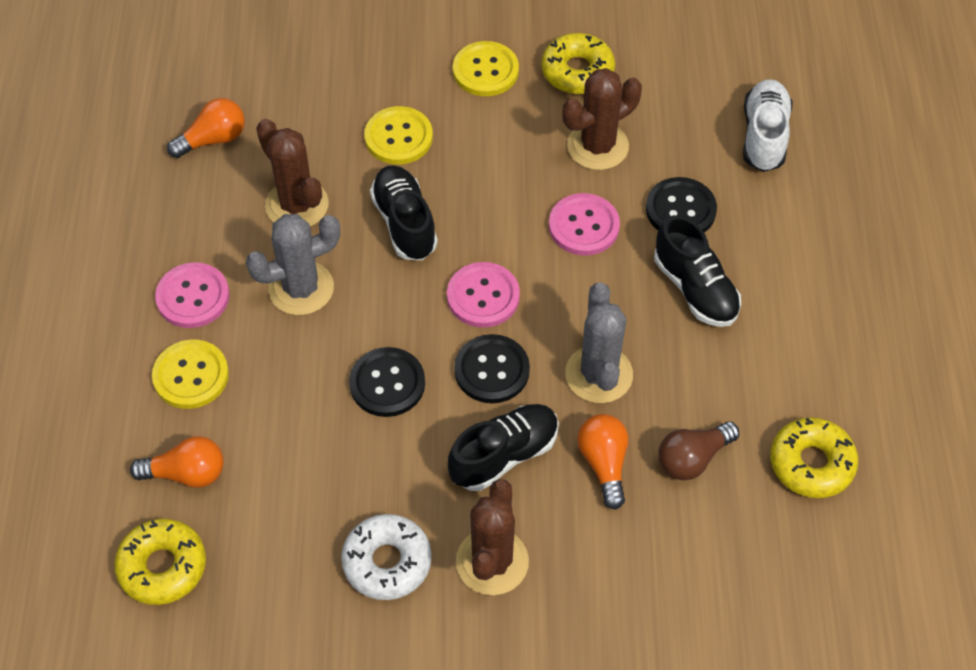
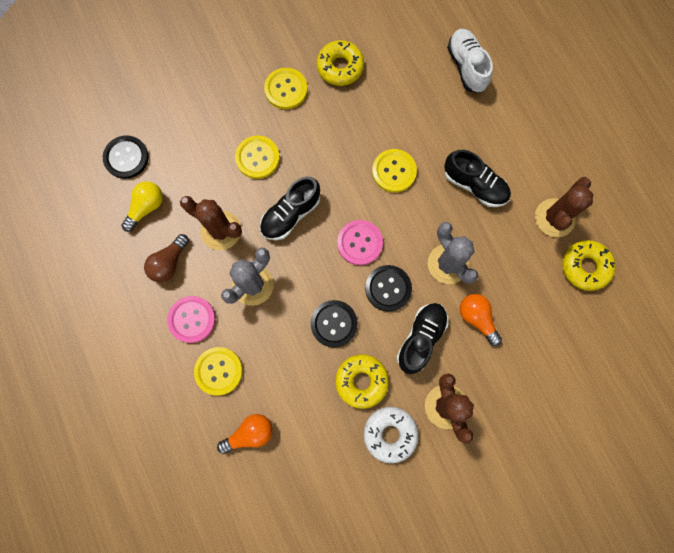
camera: 25 degrees left, 20 degrees up
(162, 567) = (267, 497): yellow donut -> yellow donut (361, 381)
(213, 139) = (146, 207): orange light bulb -> yellow light bulb
(404, 223) = (290, 214): black shoe -> black shoe turned 90 degrees counterclockwise
(583, 226) = (394, 171): pink button -> yellow button
(597, 146) = (376, 114): brown cactus -> brown cactus (554, 218)
(680, 210) = (443, 136): black button -> black button (126, 158)
(692, 458) = (522, 293): brown light bulb -> brown light bulb (169, 263)

